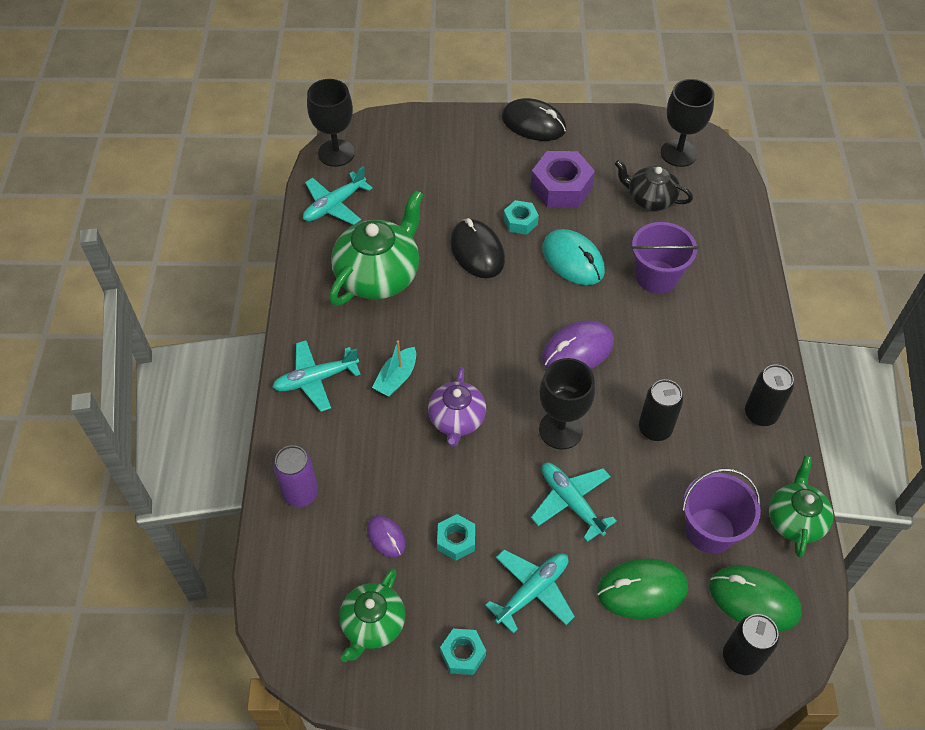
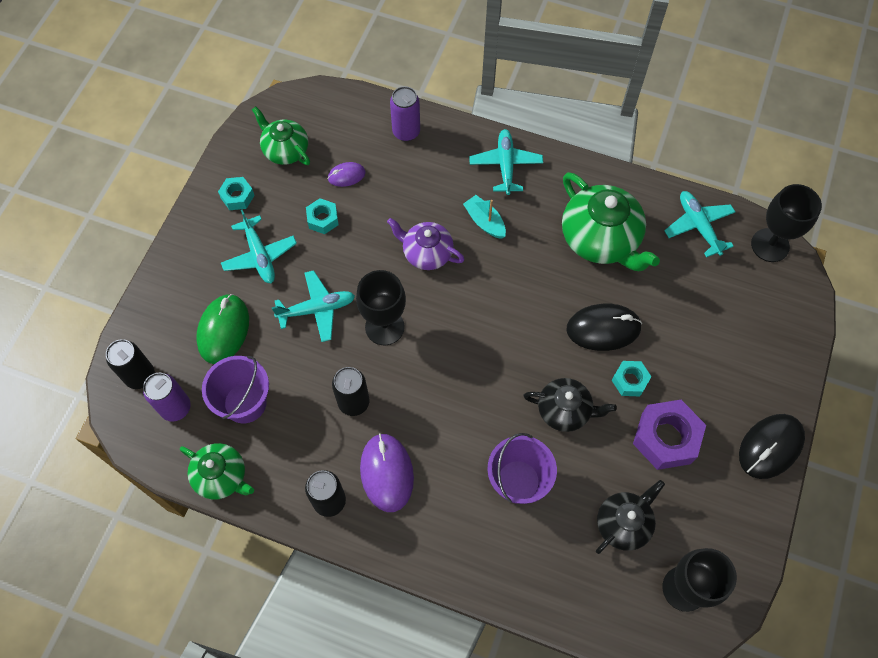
camera: 110 degrees right, 10 degrees up
(573, 260) = (565, 410): turquoise mouse -> black teapot
(577, 350) = (458, 372): purple mouse -> purple mouse (387, 473)
(754, 600) = (176, 408): green mouse -> purple can

